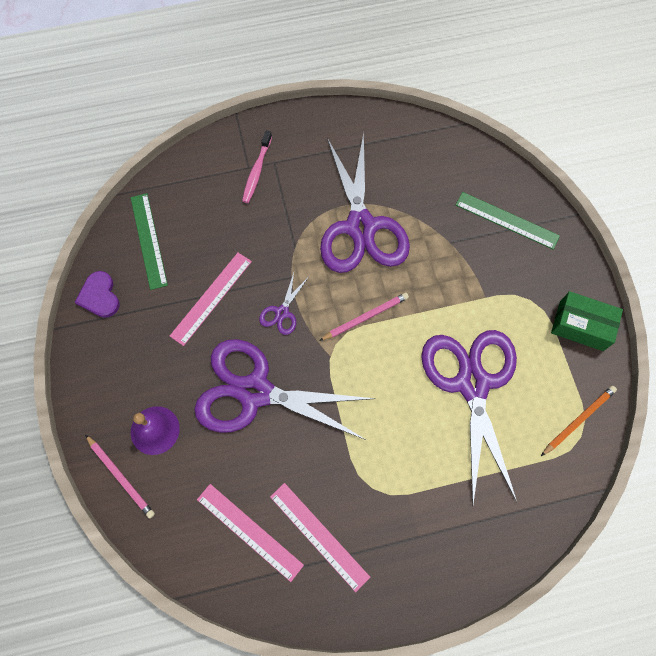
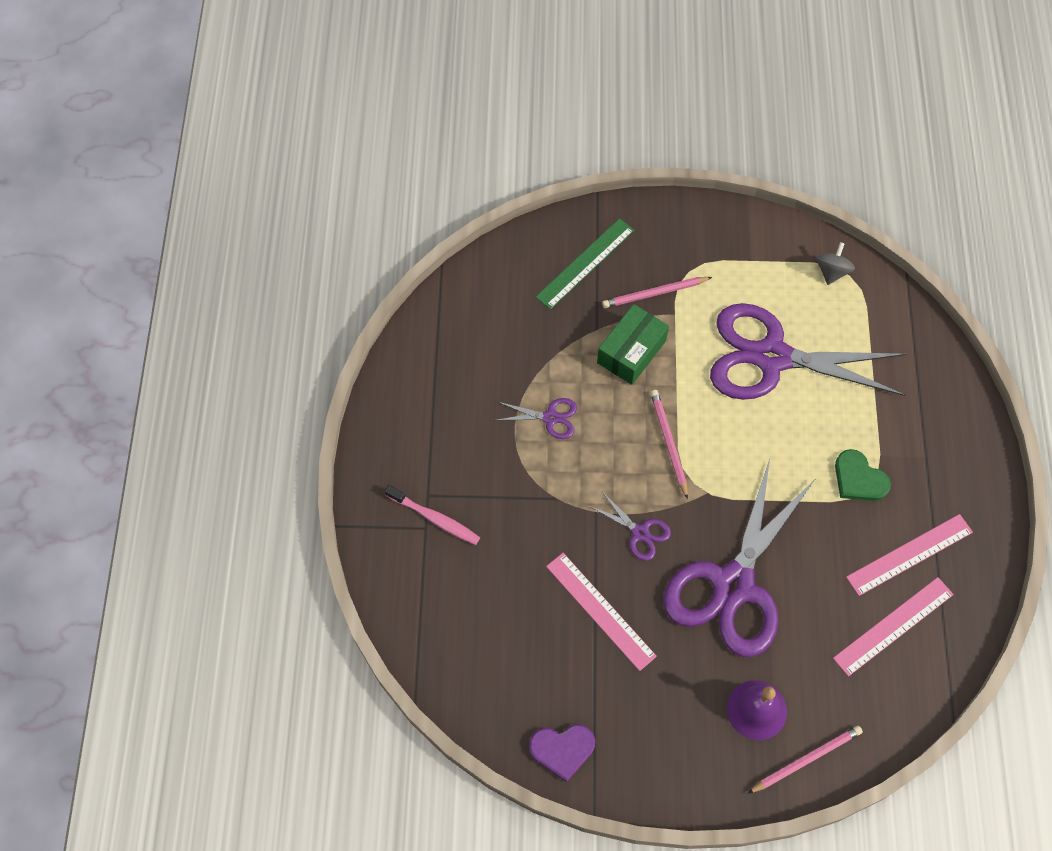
camera: 75 degrees left, 5 degrees down
(149, 240) = (498, 673): green ruler -> none
(361, 227) = (551, 418): purple scissors -> purple scissors, size x0.41
(379, 479) = (859, 479): none -> green heart
(499, 278) = (654, 293): none -> pink pencil
(578, 420) = (831, 271): orange pencil -> grey spinning top
(581, 326) = (730, 234): green box -> green box (631, 351)

